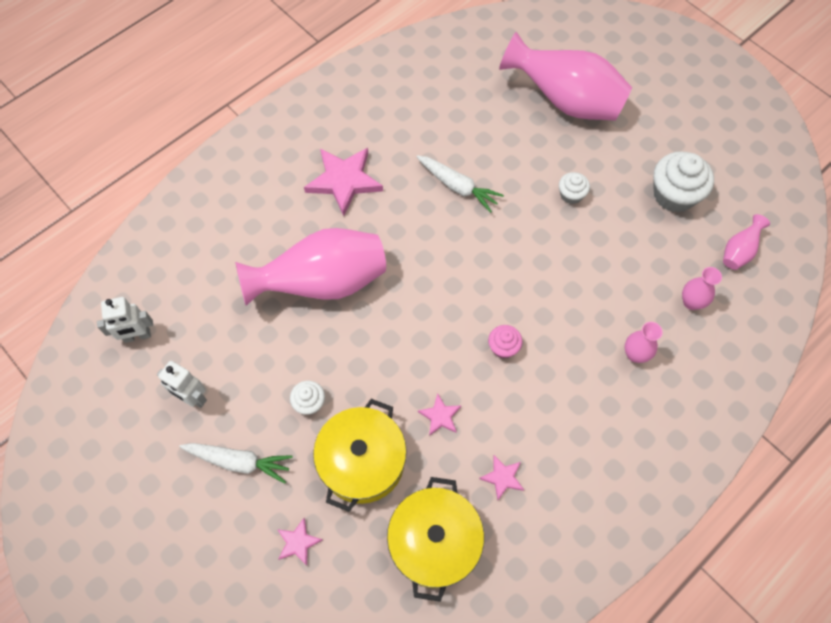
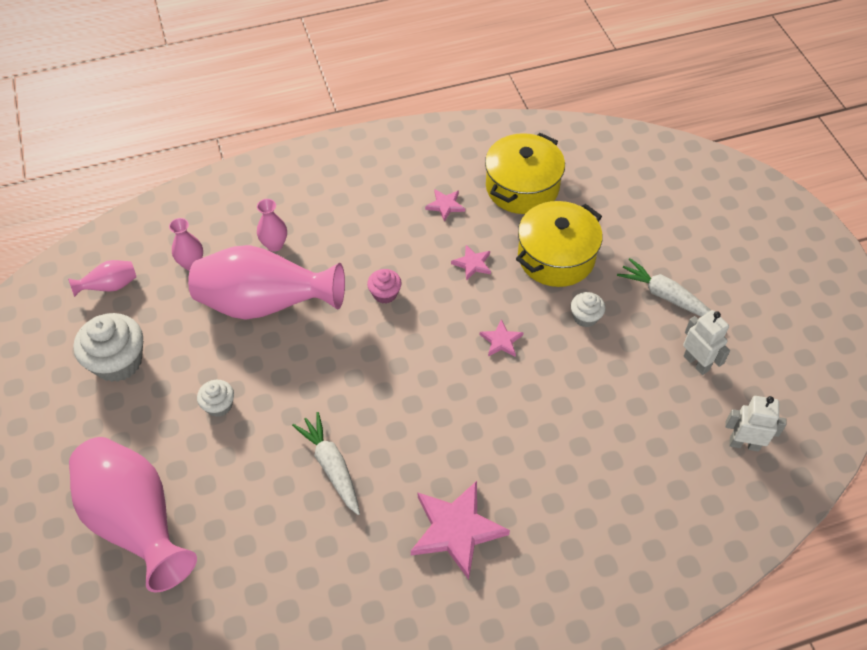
camera: 155 degrees left, 10 degrees down
(298, 542) = (631, 224): pink star -> pink star (501, 341)
(322, 283) = (530, 420): pink vase -> pink vase (265, 304)

